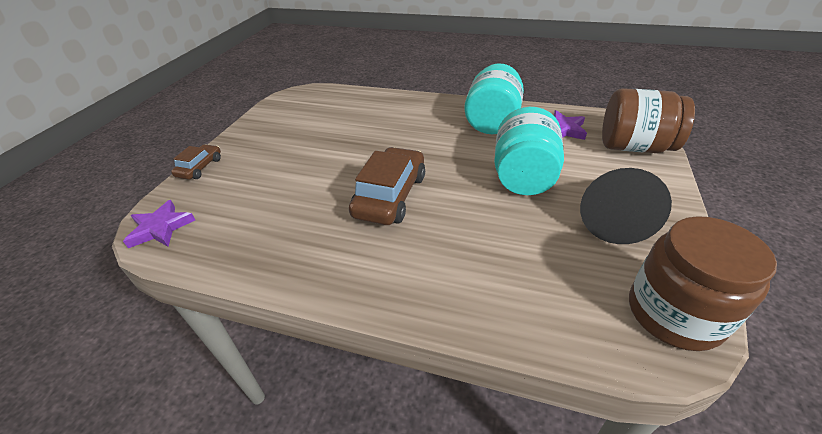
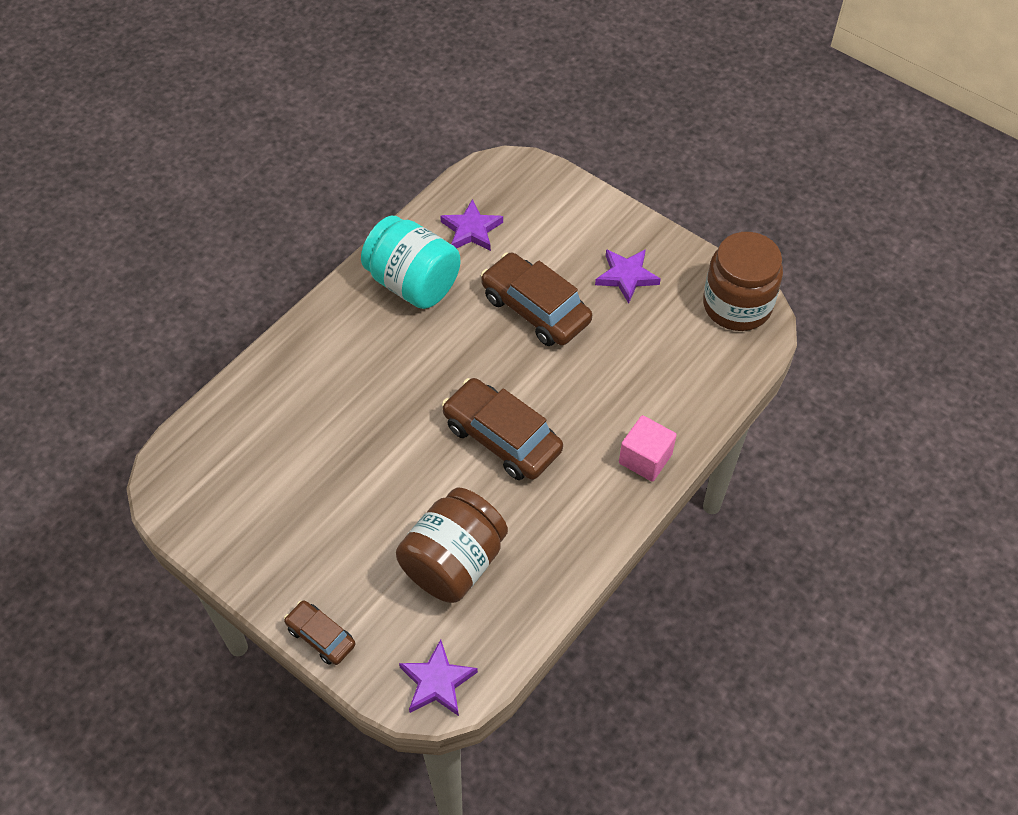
camera: 70 degrees left, 15 degrees up
(419, 292) = (645, 458): none -> pink cube
(523, 177) = (535, 309): turquoise jar -> brown car
(611, 216) = (626, 276): black cone -> purple star
(634, 147) = (540, 192): brown jar -> brown jar (454, 562)

